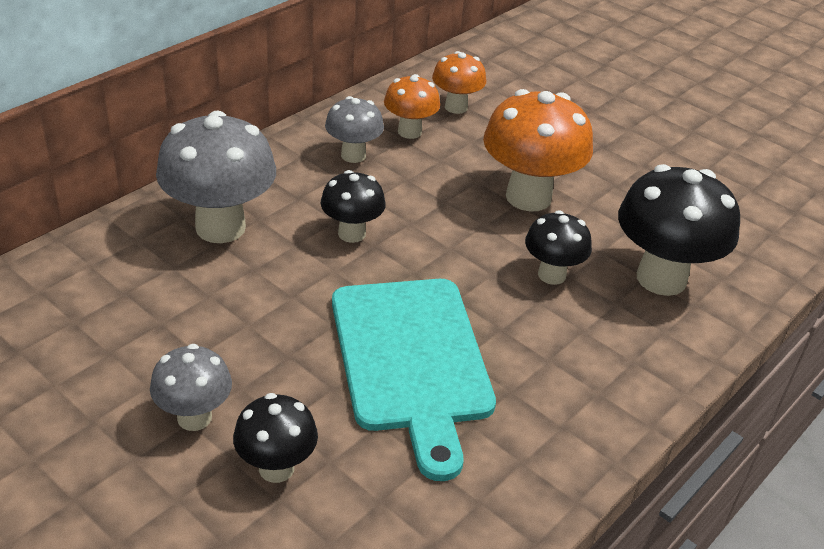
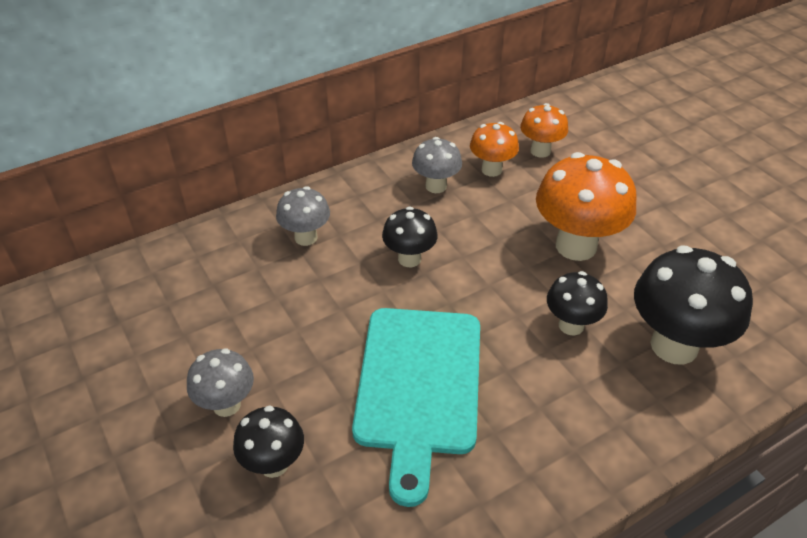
camera: 20 degrees right, 5 degrees up
(220, 227) = (306, 237): grey mushroom -> grey mushroom, size x0.56

